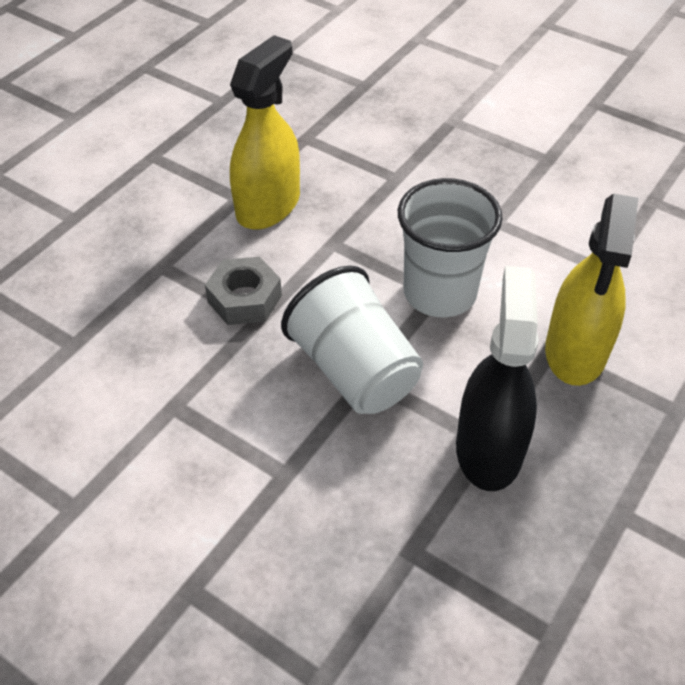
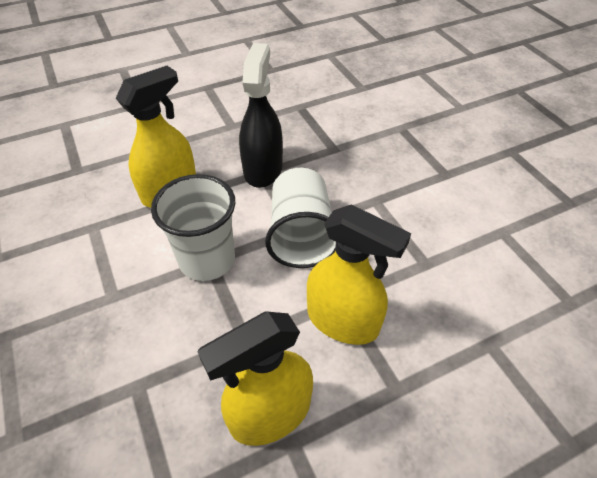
camera: 150 degrees left, 0 degrees up
(244, 299) = (343, 321): grey nut -> yellow spray bottle
(489, 448) = (263, 169): black spray bottle -> black spray bottle turned 150 degrees clockwise

